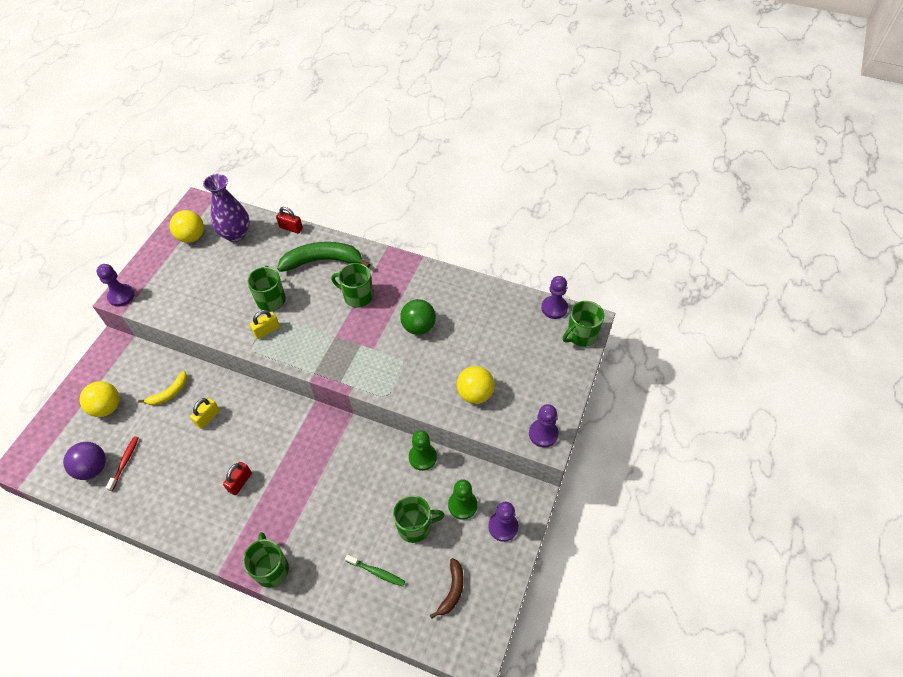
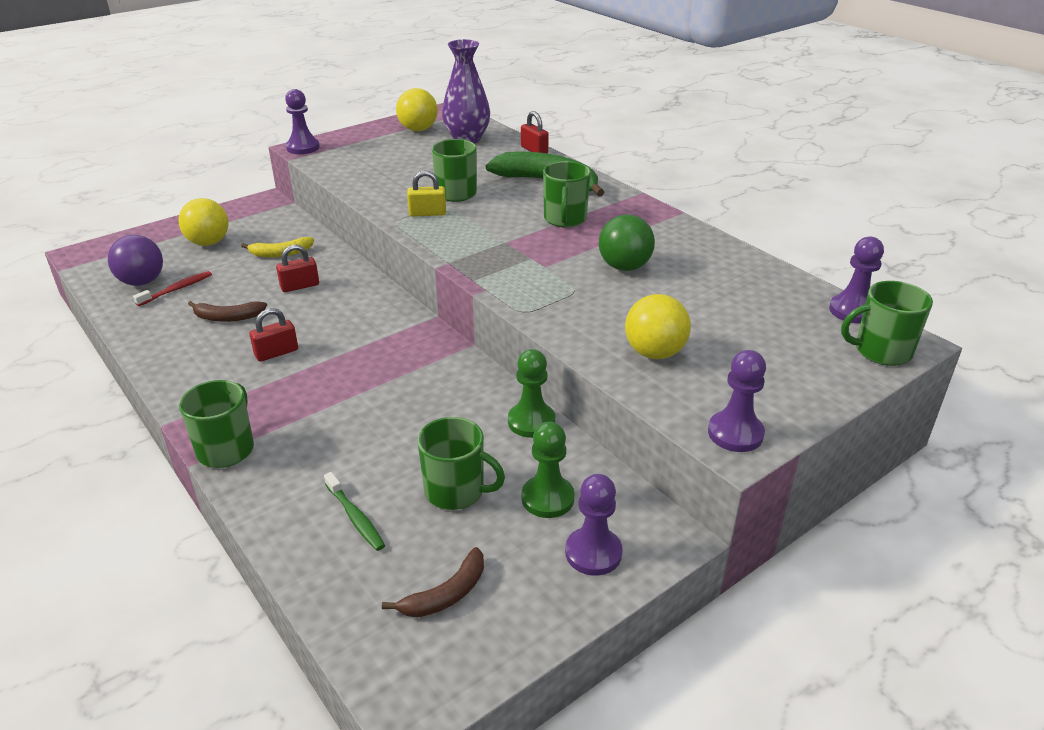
camera: 30 degrees right, 20 degrees down
(183, 469) = (228, 317): none -> brown banana
(208, 417) = (300, 286): yellow padlock -> red padlock
(357, 296) = (565, 219): green mug -> green mug turned 135 degrees counterclockwise

